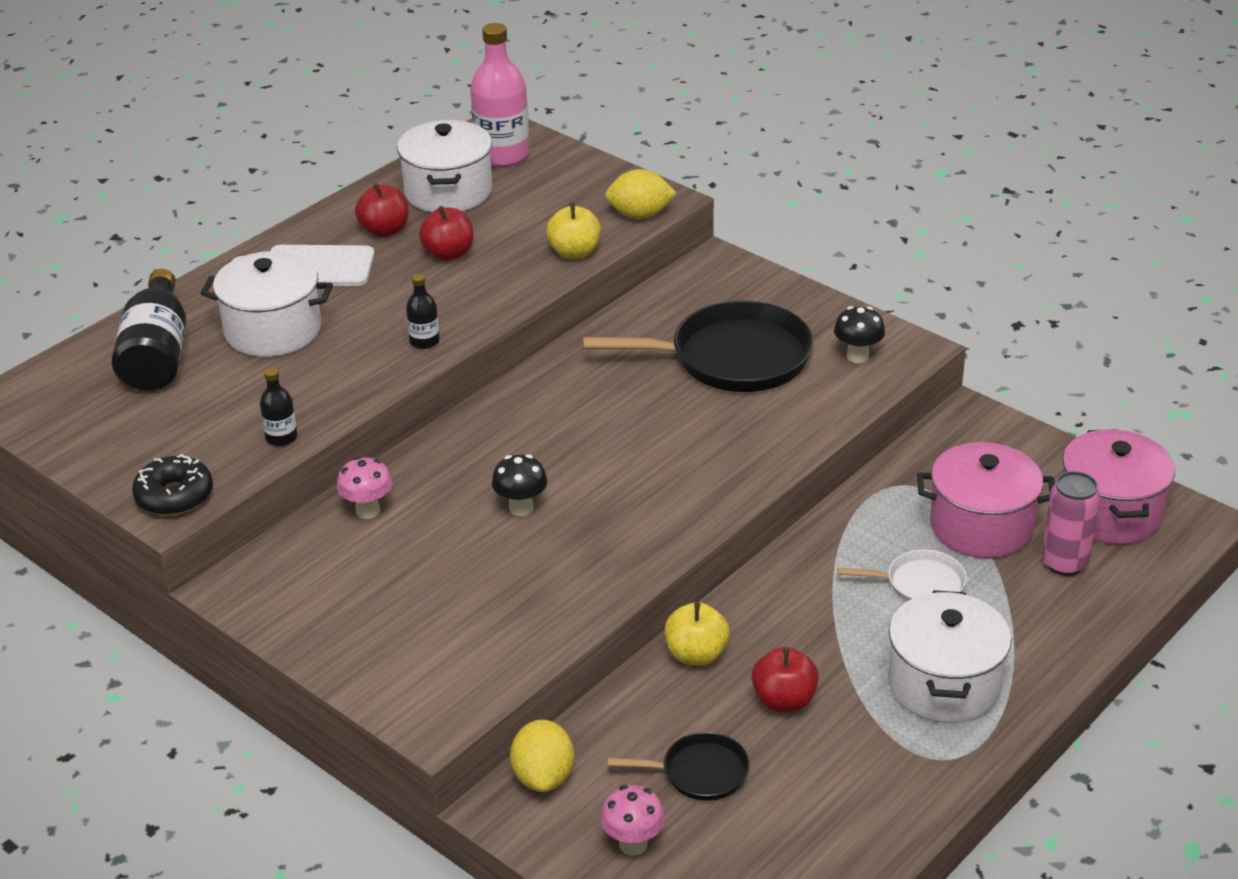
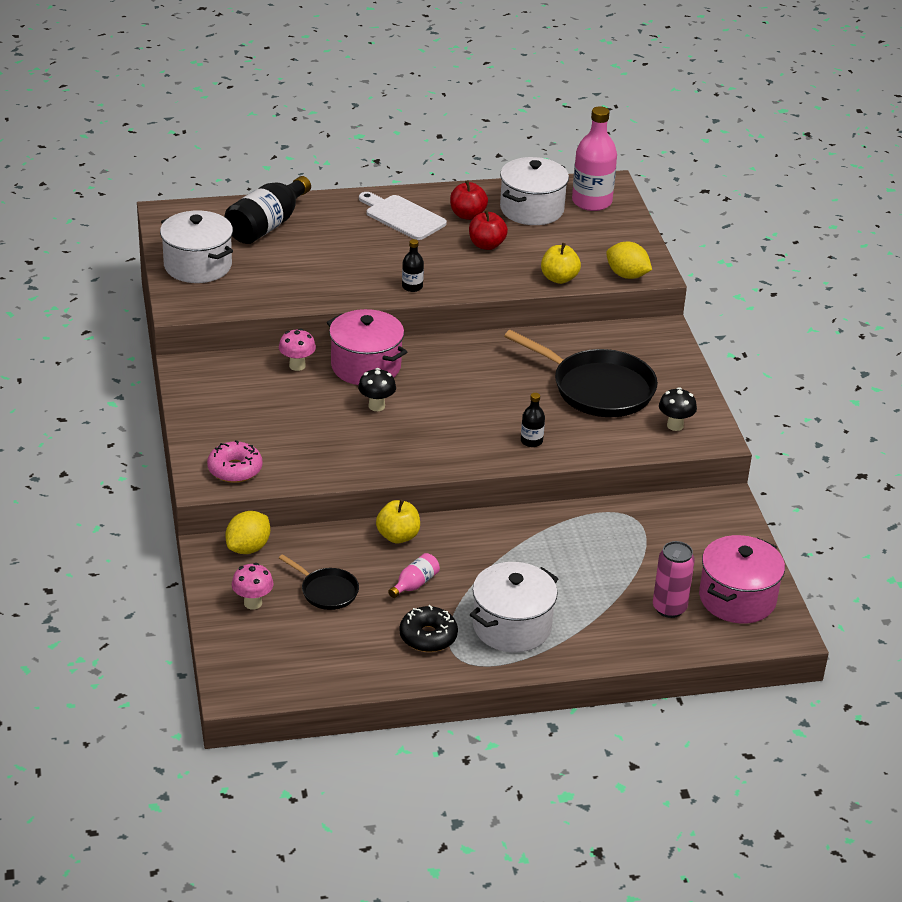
camera: 35 degrees right, 0 degrees up
(174, 496) = (191, 302): black donut -> black donut (428, 637)
(273, 330) = (340, 241): white pot -> white pot (198, 266)
(281, 437) = (277, 300): black bottle -> black bottle (531, 441)
(448, 682) = (235, 469): none -> pink donut
(784, 700) = (414, 584): red apple -> pink bottle
(920, 584) = (568, 571): white pan -> none
(981, 526) = (647, 562): pink pot -> pink pot (366, 366)

